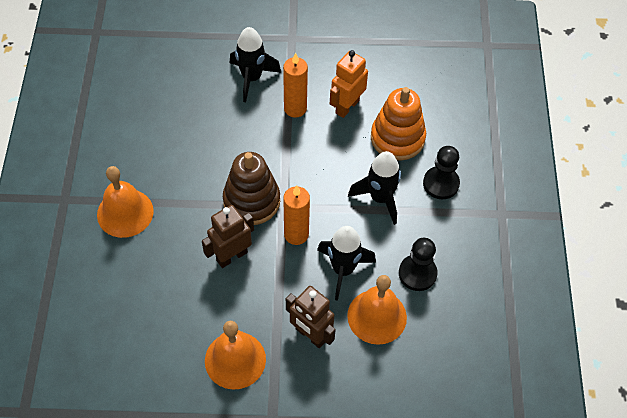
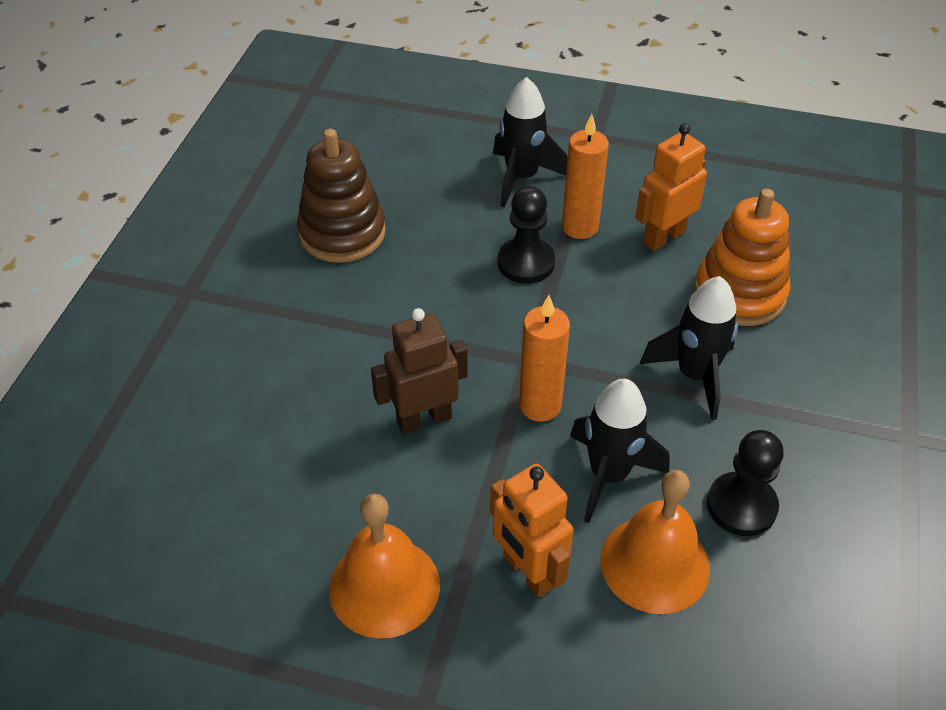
camera: 15 degrees right, 10 degrees down
(125, 213) = (273, 326): orange bell -> none
(251, 201) = (478, 343): brown stacking toy -> brown stacking toy (342, 233)
(310, 335) = (528, 572): brown robot -> orange robot
(441, 183) = (804, 371): black pawn -> black pawn (526, 263)

